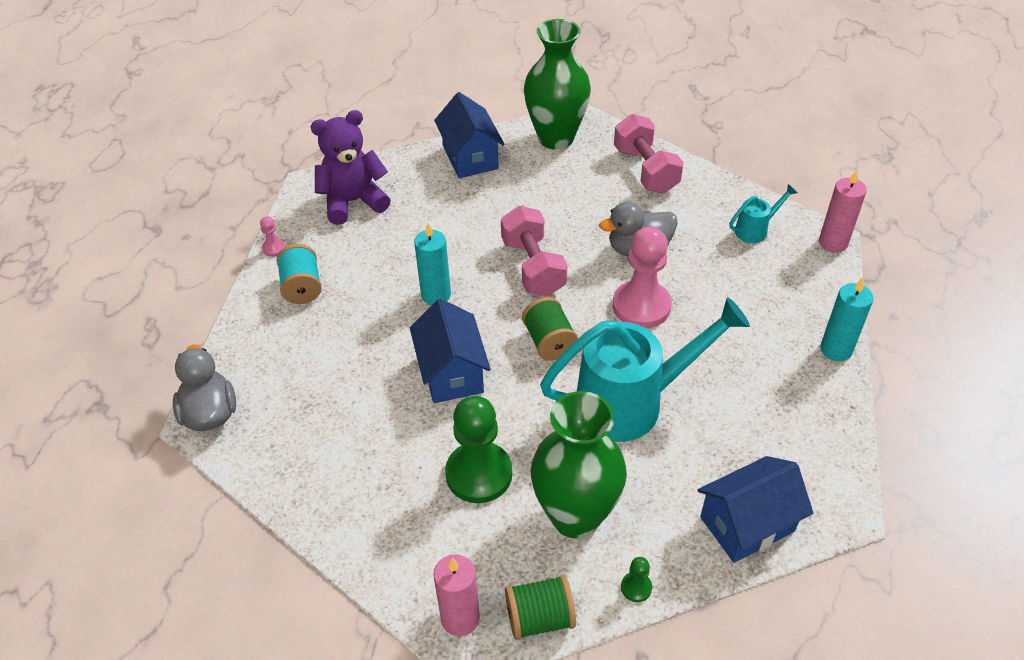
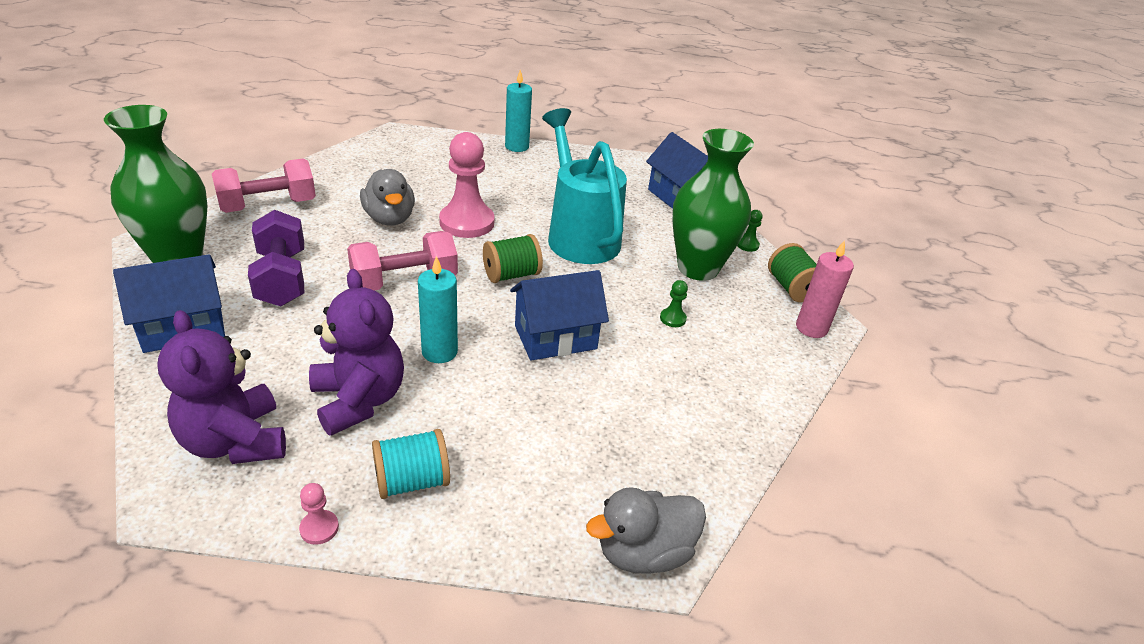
camera: 100 degrees left, 10 degrees down
(384, 254) = (359, 400): none -> purple teddy bear
(479, 474) = (673, 318): green pawn -> green pawn, size x0.42
(533, 194) = (281, 278): none -> purple dumbbell
(755, 230) = (377, 161): turquoise watering can -> none
(833, 243) = (401, 132): pink candle -> none

